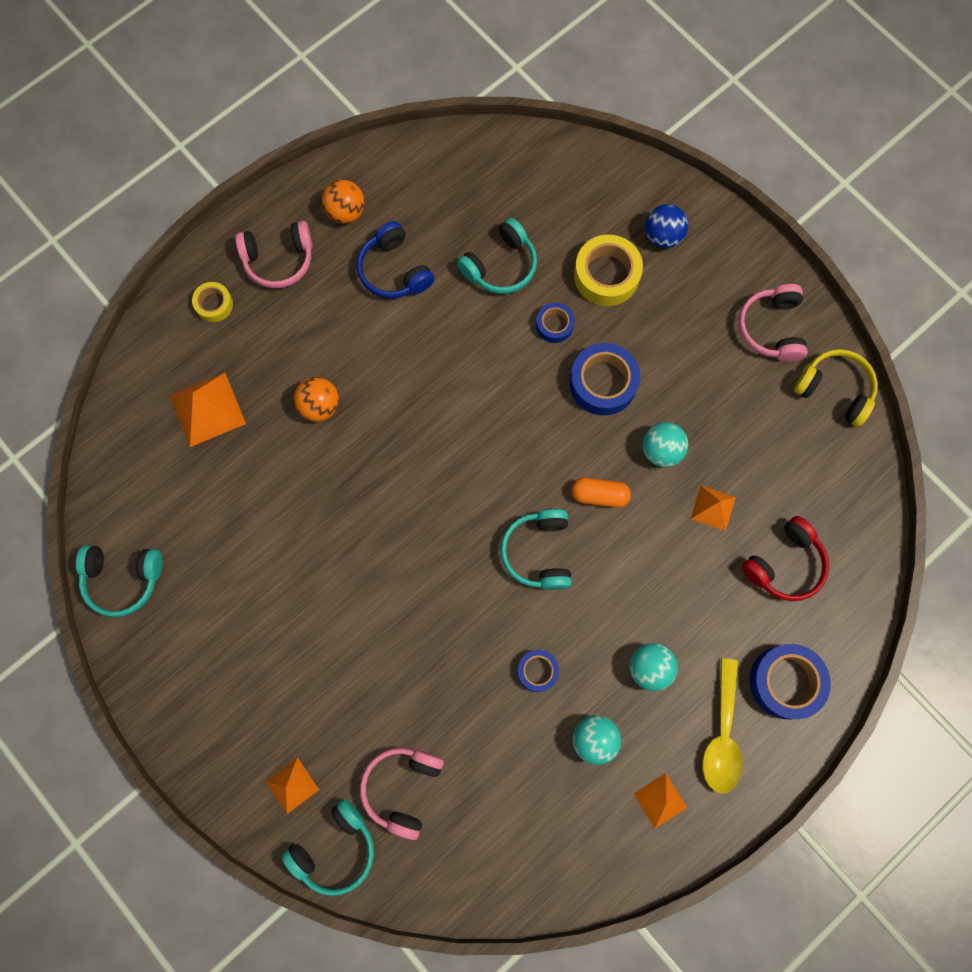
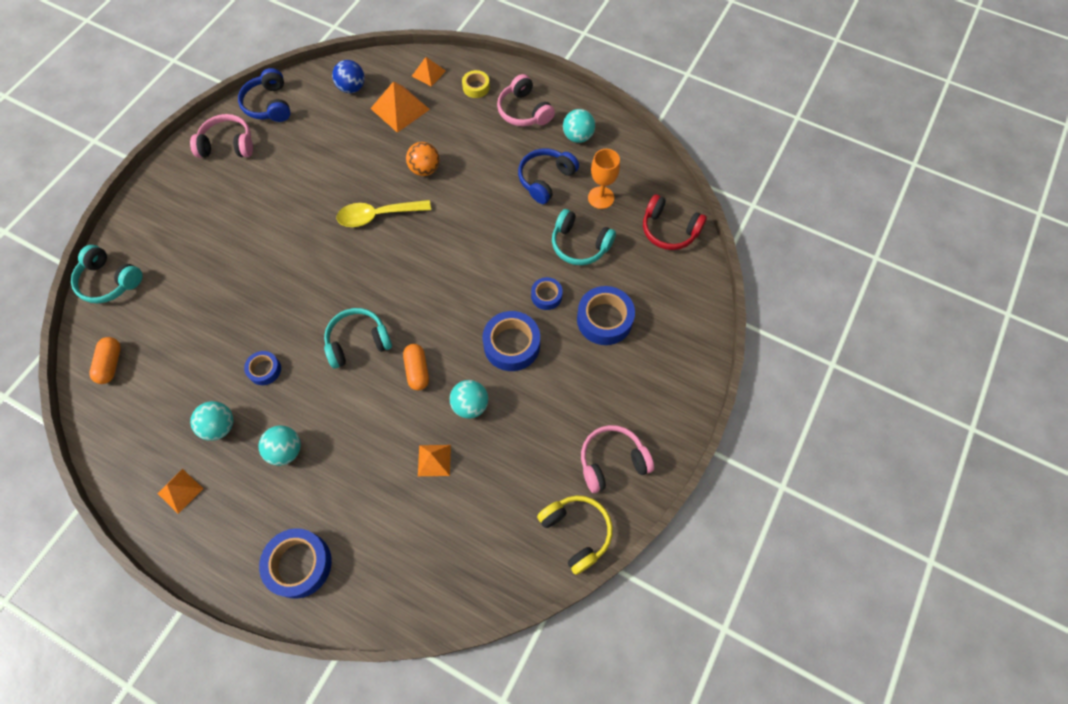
camera: 70 degrees right, 10 degrees down
(123, 579) = (269, 105): turquoise headphones -> blue headphones
(292, 785) = (149, 241): orange pyramid -> orange pyramid (428, 73)
(346, 212) = (578, 136): orange ball -> turquoise ball
(402, 788) = (159, 308): pink headphones -> pink headphones (228, 145)
(445, 219) = (601, 198): none -> orange goblet
(462, 862) = (111, 364): none -> orange capsule
(606, 275) = (604, 319): yellow tape -> blue tape
(662, 236) = (657, 350): blue ball -> blue ball (352, 88)
(722, 735) = (243, 524): yellow spoon -> yellow spoon (377, 216)
(784, 564) = (402, 534): red headphones -> red headphones (669, 230)
(834, 390) = (576, 532): yellow headphones -> yellow headphones turned 45 degrees counterclockwise

